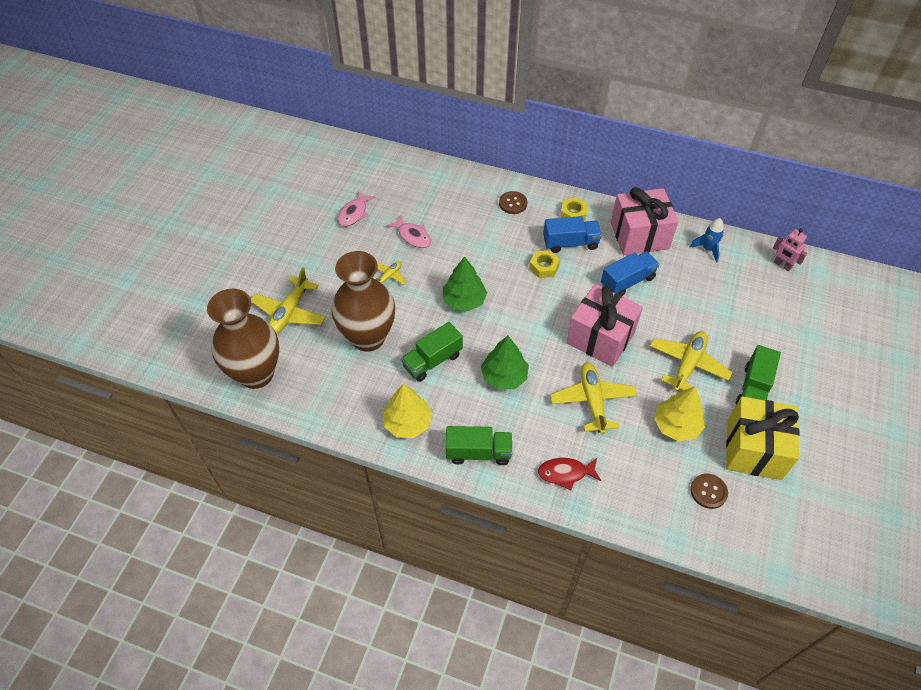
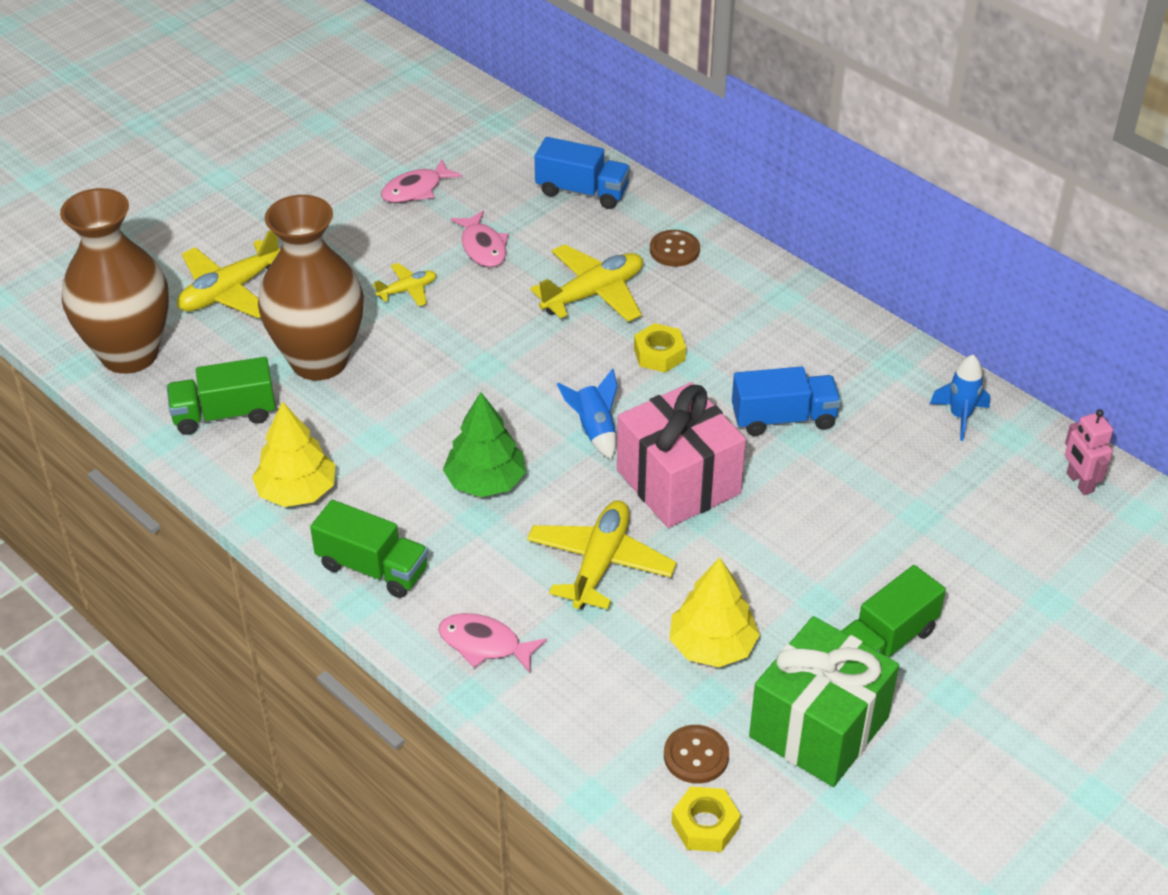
camera: 25 degrees right, 10 degrees down
(432, 361) = (392, 423): green truck -> green truck (224, 414)
(464, 300) = (498, 359): green tree -> none
(540, 324) = (594, 430): none -> blue rocket
(565, 473) = (485, 644): red fish -> pink fish
(570, 243) = (728, 334): blue truck -> blue truck (582, 191)
(573, 214) = (764, 294): yellow nut -> yellow nut (705, 825)
(639, 235) = (854, 359): pink gift -> none
(687, 365) = (796, 569): yellow plane -> yellow plane (593, 293)
(754, 449) = (819, 727): yellow gift -> green gift

